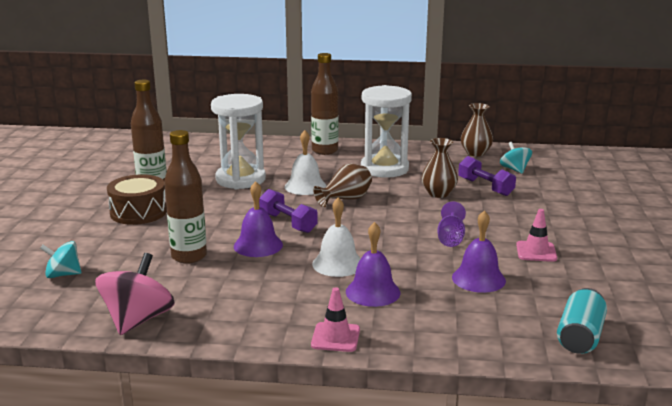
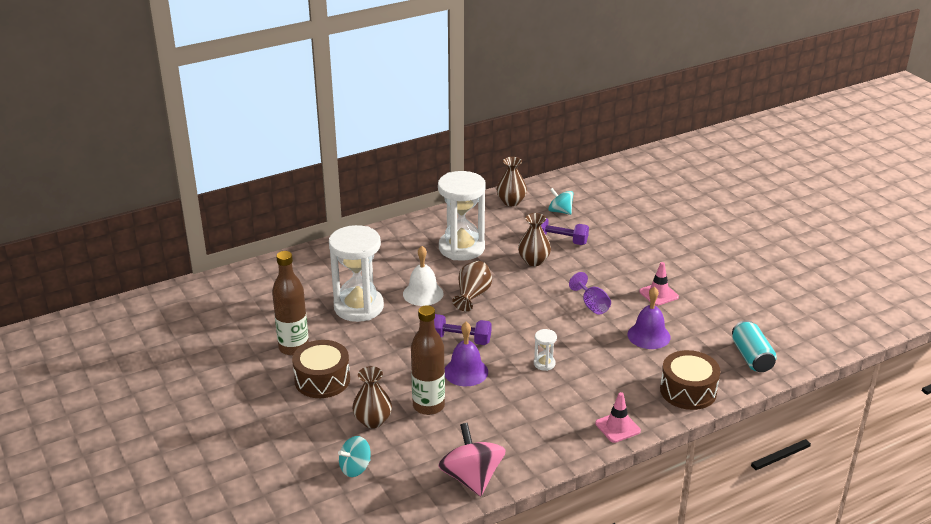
camera: 35 degrees left, 10 degrees up
(130, 250) = (373, 420): none -> brown vase
(325, 151) = (386, 244): brown bottle -> none
(338, 264) = (544, 364): white bell -> white hourglass
(373, 292) = (596, 378): purple bell -> none
(459, 337) = (688, 391): none -> brown drum

